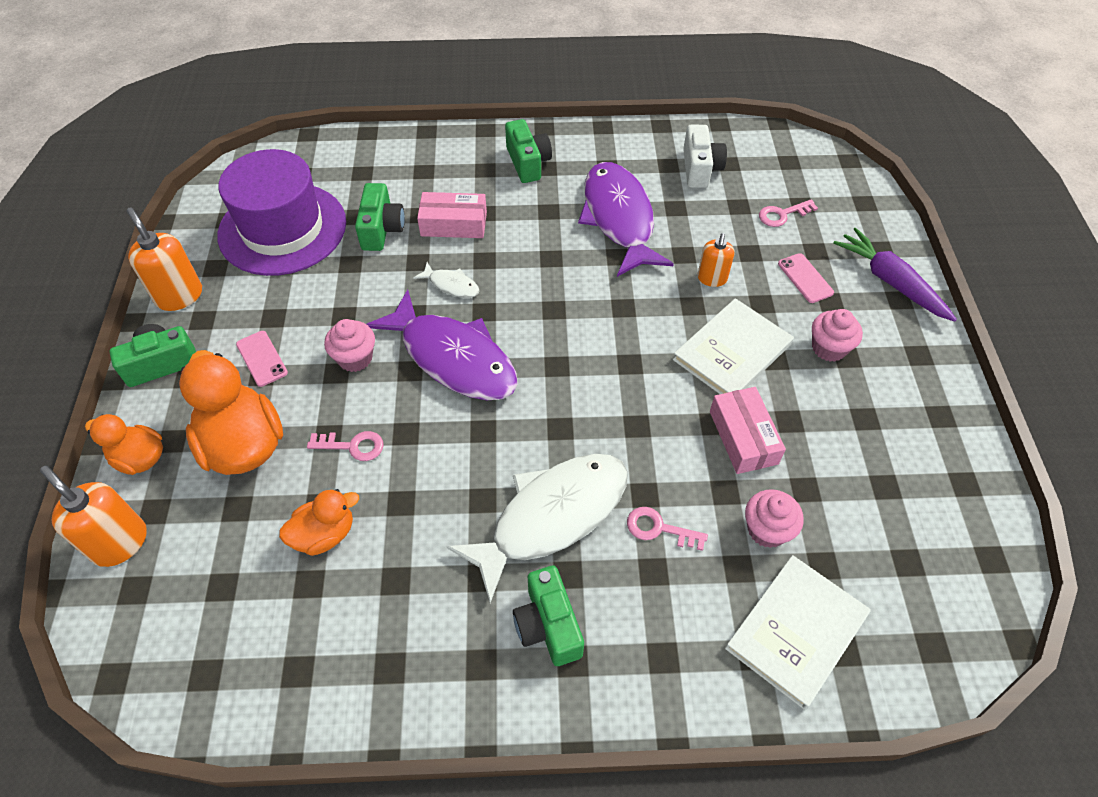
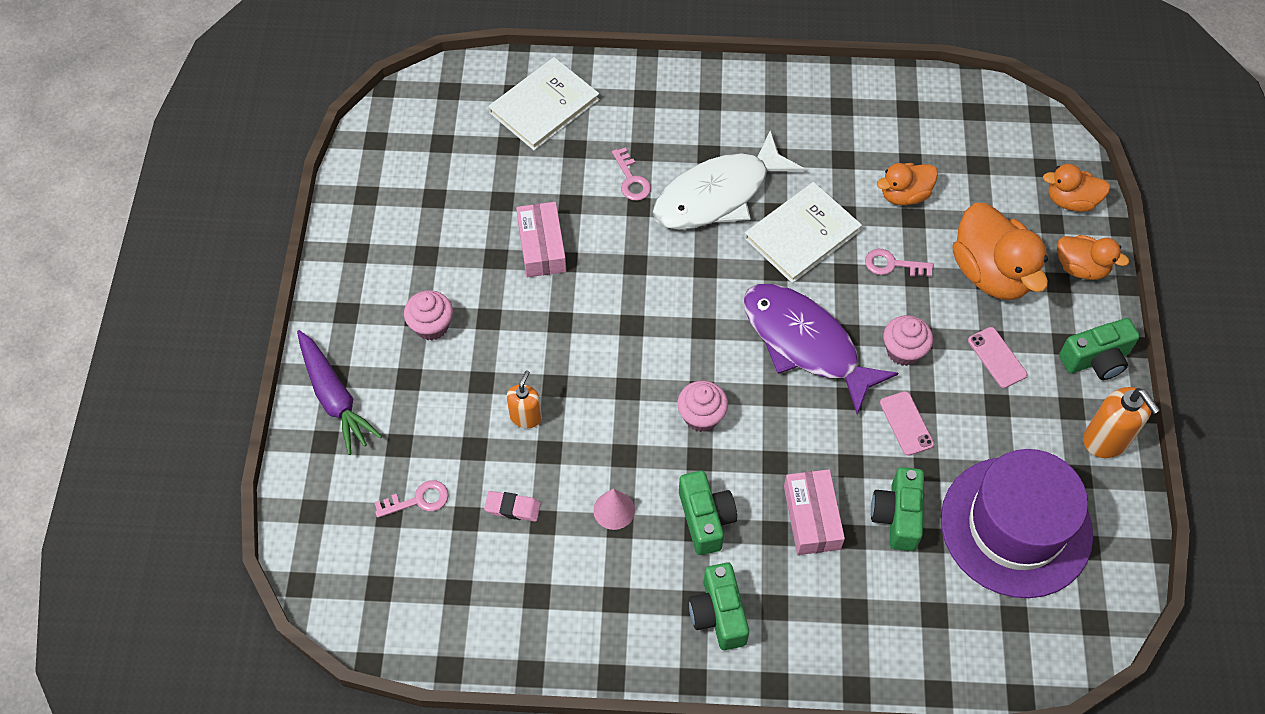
camera: 175 degrees left, 5 degrees up
(119, 542) = (1071, 201): orange soap dispenser -> orange duck
(451, 285) = (811, 430): white fish -> none
(454, 224) = (811, 517): pink box -> pink box turned 75 degrees clockwise
(548, 625) = (726, 122): green camera -> green camera (705, 519)
(619, 218) = (614, 510): purple fish -> pink cone
(659, 528) = (631, 180): pink key -> pink key turned 45 degrees clockwise
(700, 169) = (497, 584): white camera -> none
(703, 214) = (512, 508): none -> pink eraser
(732, 352) = (528, 329): white book -> white book (802, 234)
(767, 530) = (544, 173): pink cupcake -> pink cupcake (701, 416)
(805, 278) = (424, 409): pink phone -> pink phone (906, 423)

